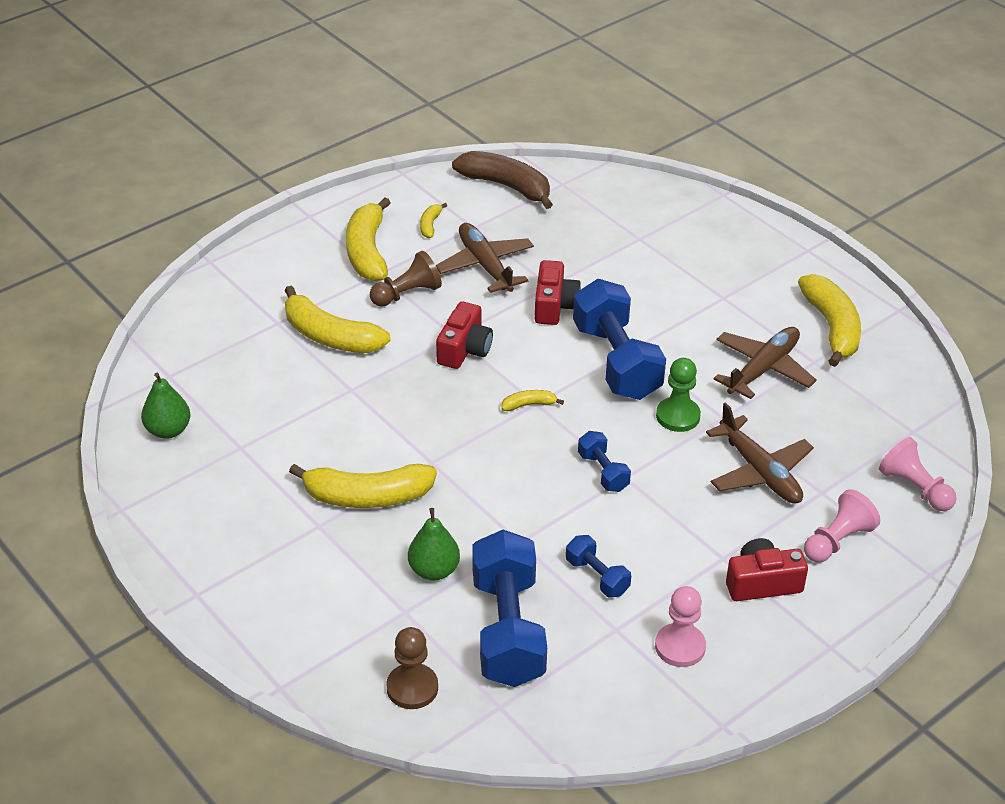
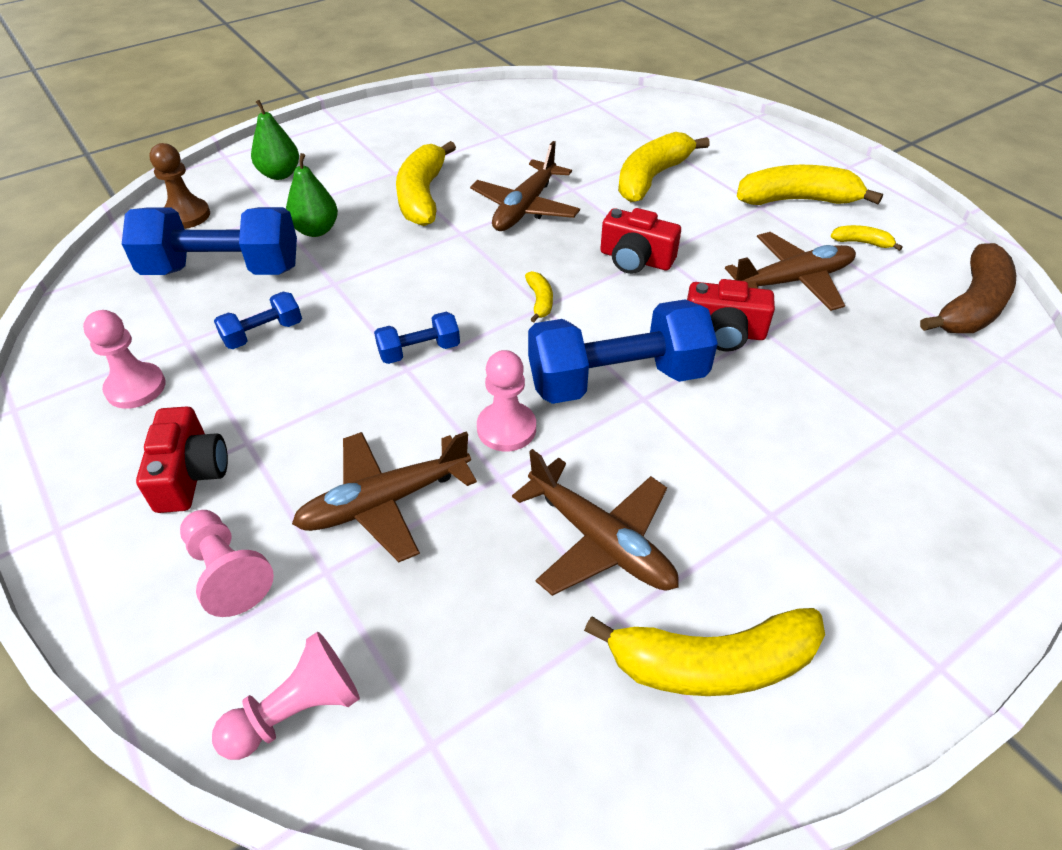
camera: 95 degrees right, 5 degrees up
(168, 430) = (525, 104): green pear -> green pear (280, 174)
(386, 420) = (525, 208): none -> brown plane
(407, 294) = (728, 224): brown pawn -> none
(678, 416) = (506, 428): green pawn -> pink pawn

